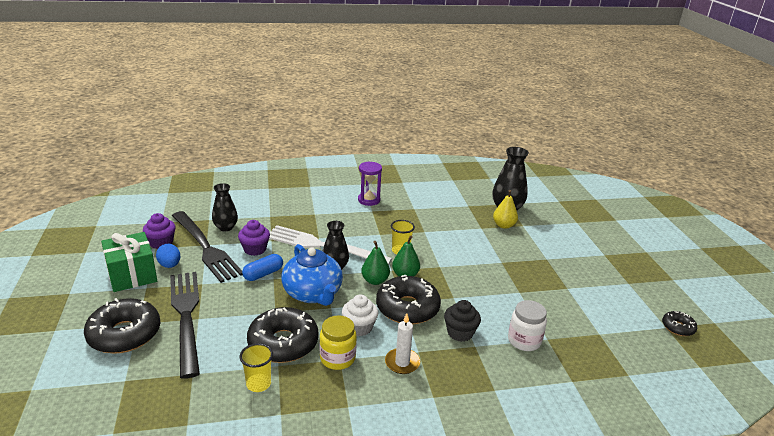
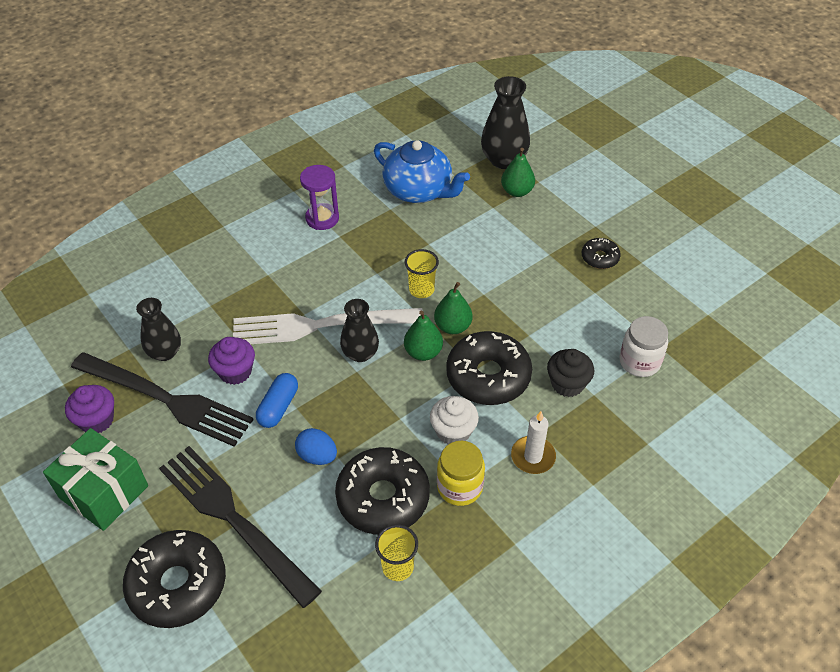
camera: 25 degrees left, 20 degrees up
(170, 265) = (142, 451): blue egg -> blue egg (317, 456)
(313, 293) = (363, 408): blue teapot -> blue teapot (419, 190)
(503, 225) = (517, 191): yellow pear -> green pear
(678, 327) = (778, 268): black donut -> black donut (600, 258)

